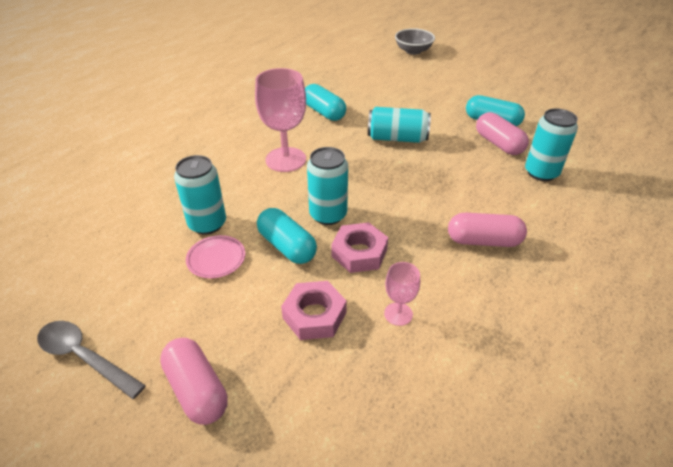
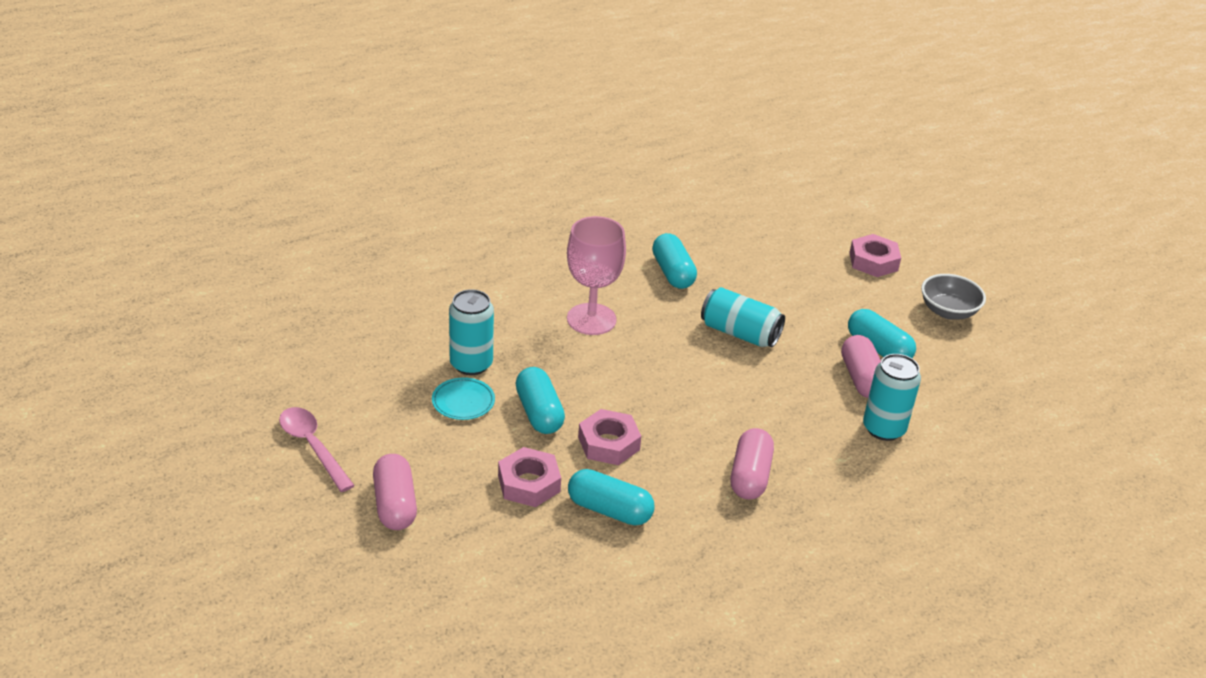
camera: 20 degrees right, 5 degrees down
(85, 357) = (313, 447): grey spoon -> pink spoon
(216, 259) = (463, 402): pink plate -> turquoise plate
(328, 215) = (601, 395): turquoise can -> none
(398, 314) = (609, 510): pink goblet -> turquoise capsule
(413, 51) = (854, 217): grey bowl -> grey bowl (948, 311)
(445, 72) = (873, 261): none -> pink nut
(483, 241) = (750, 476): pink capsule -> pink capsule turned 75 degrees clockwise

